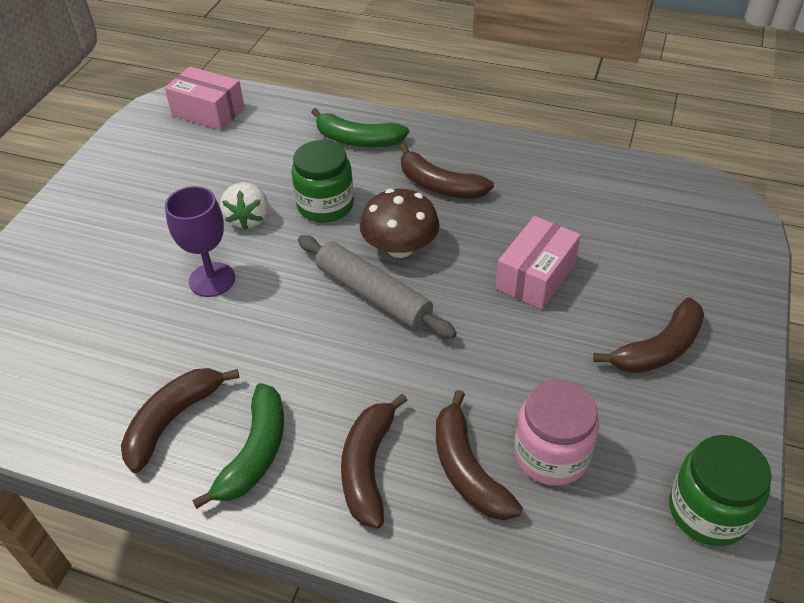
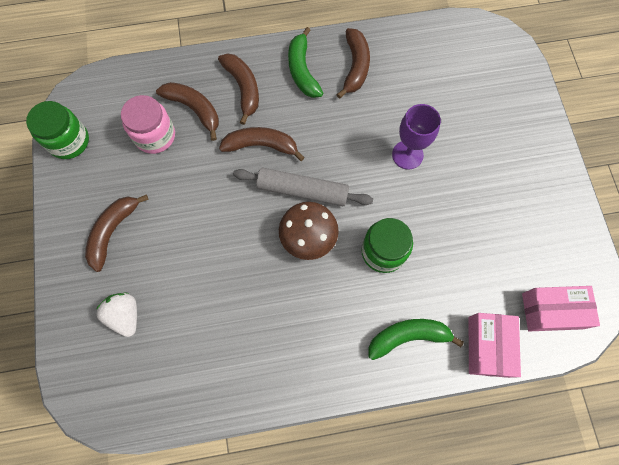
camera: 150 degrees right, 25 degrees up
(248, 218) = (425, 213): white strawberry -> white strawberry (125, 315)
(439, 185) = (314, 314): brown banana -> brown banana (261, 146)
(536, 276) = (207, 255): pink box -> pink box (488, 346)

